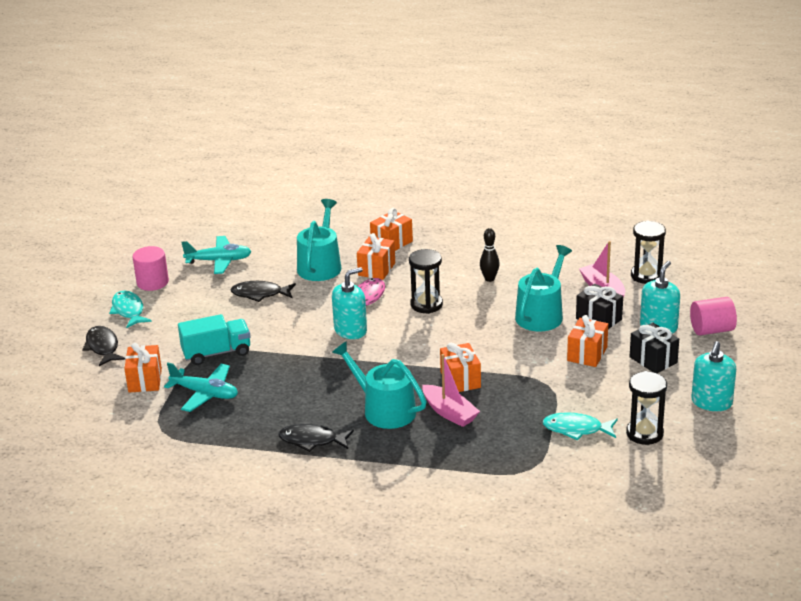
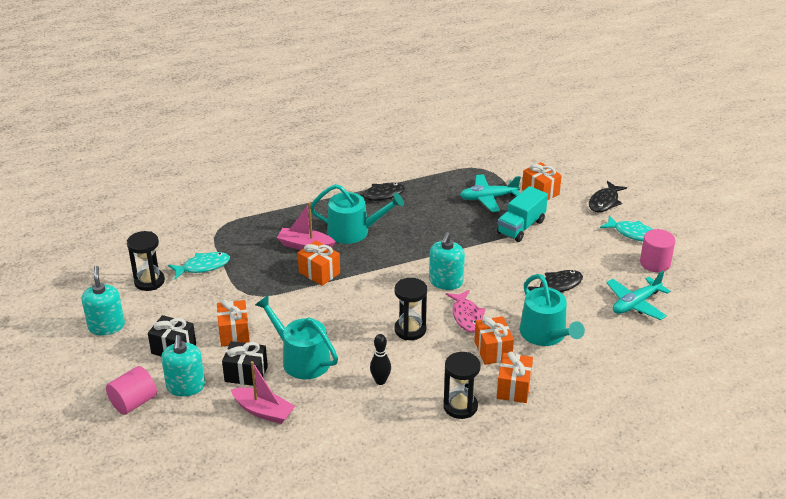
camera: 145 degrees right, 5 degrees up
(103, 347) = (604, 202): black fish -> black fish turned 90 degrees clockwise
(541, 314) = (301, 359): turquoise watering can -> turquoise watering can turned 135 degrees clockwise
(646, 276) = (230, 448): black hourglass -> black hourglass (460, 406)

